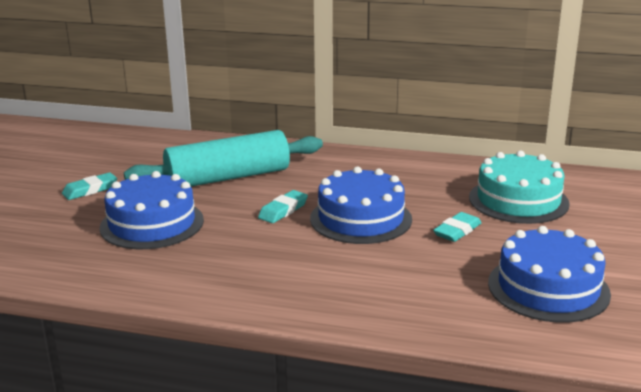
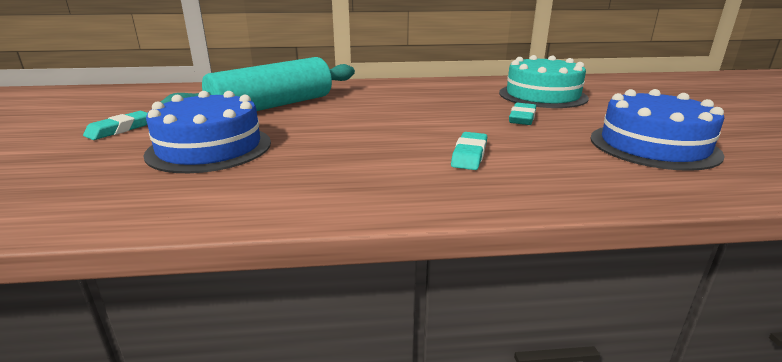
camera: 20 degrees left, 0 degrees up
(283, 210) = (348, 122): turquoise eraser -> turquoise eraser (469, 155)
(361, 219) = (428, 120): blue cake -> none

